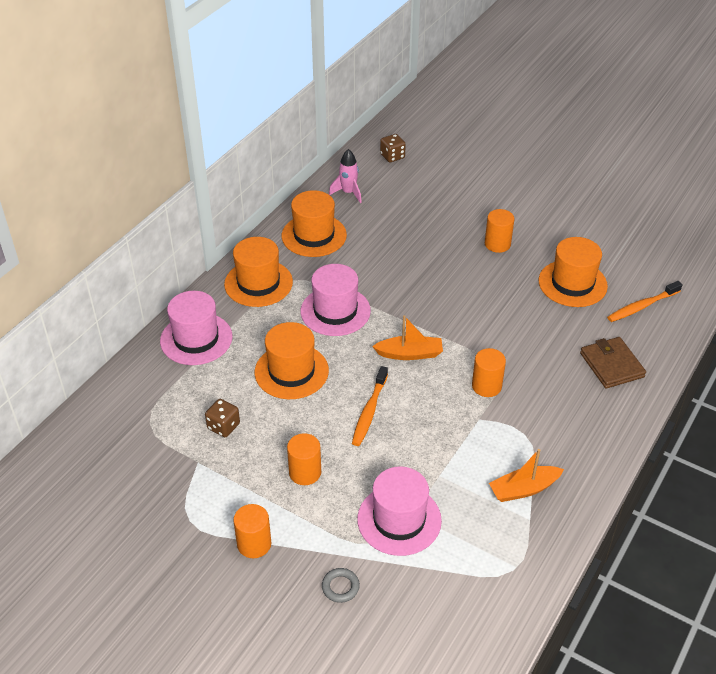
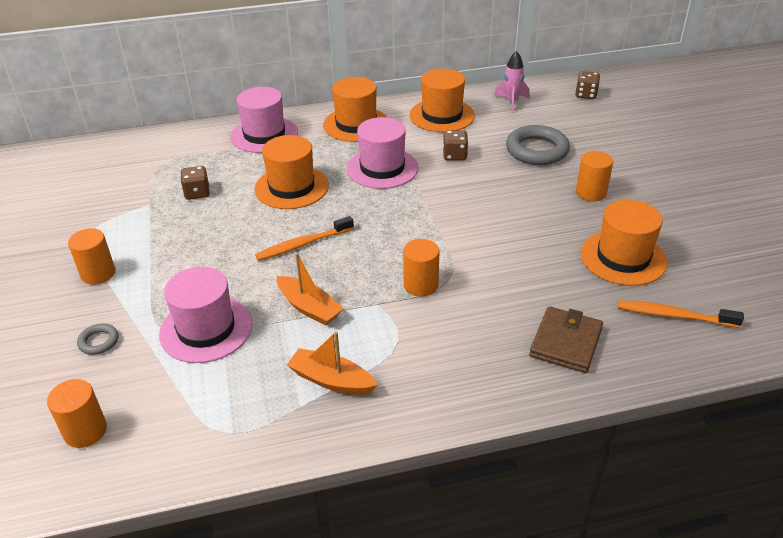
camera: 45 degrees right, 5 degrees down
(305, 472) = (198, 253): orange cylinder -> orange cylinder (85, 431)
(372, 267) = (454, 155): none -> brown dice
(409, 354) = (394, 226): orange boat -> orange boat (309, 307)
(421, 228) = (537, 150): none -> grey ring

